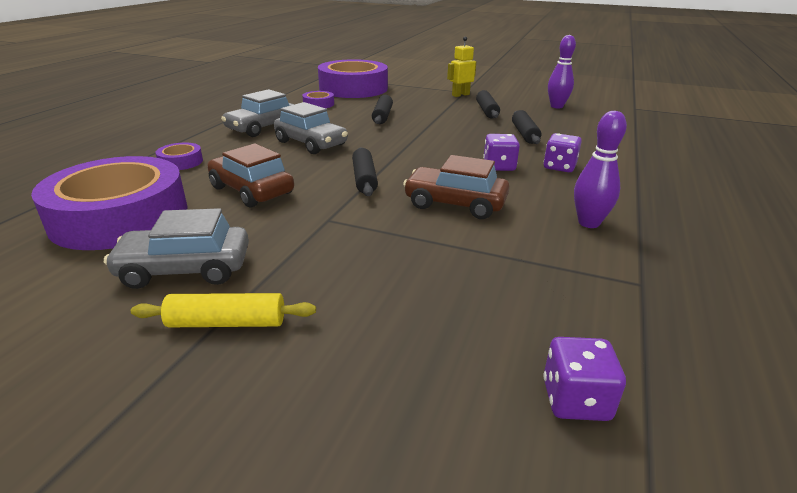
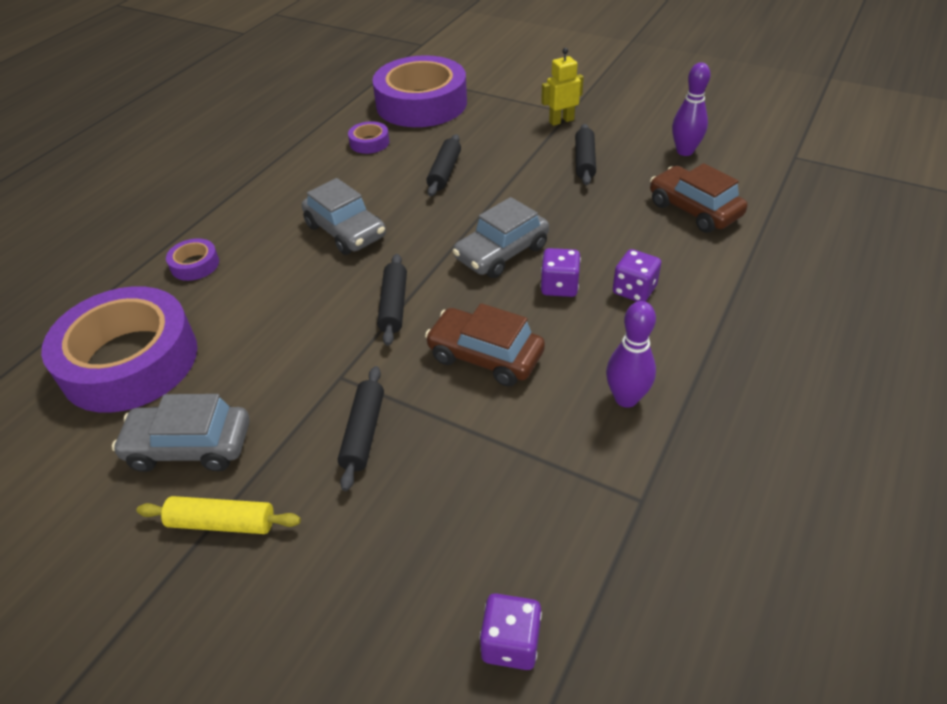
camera: 10 degrees right, 15 degrees up
(251, 190) = (266, 322): brown car -> brown car (694, 210)
(262, 127) = (293, 196): grey car -> grey car (501, 253)
(525, 134) = (616, 217): black rolling pin -> black rolling pin (364, 433)

